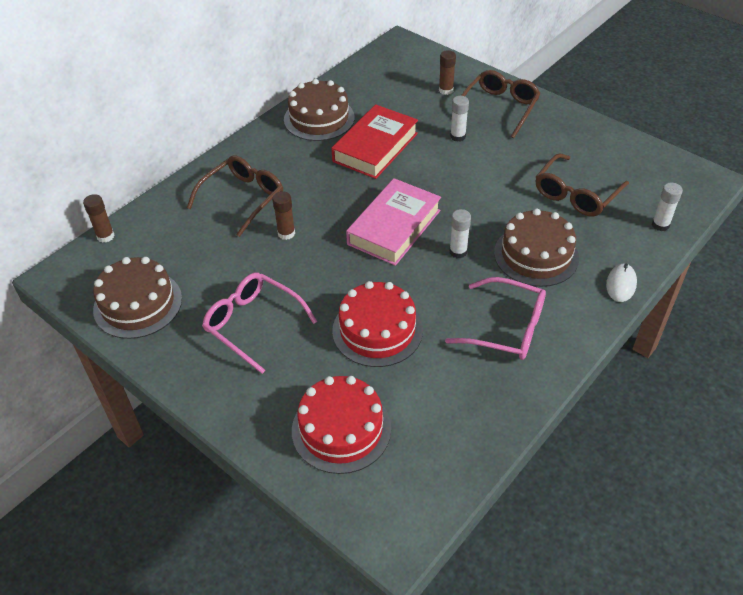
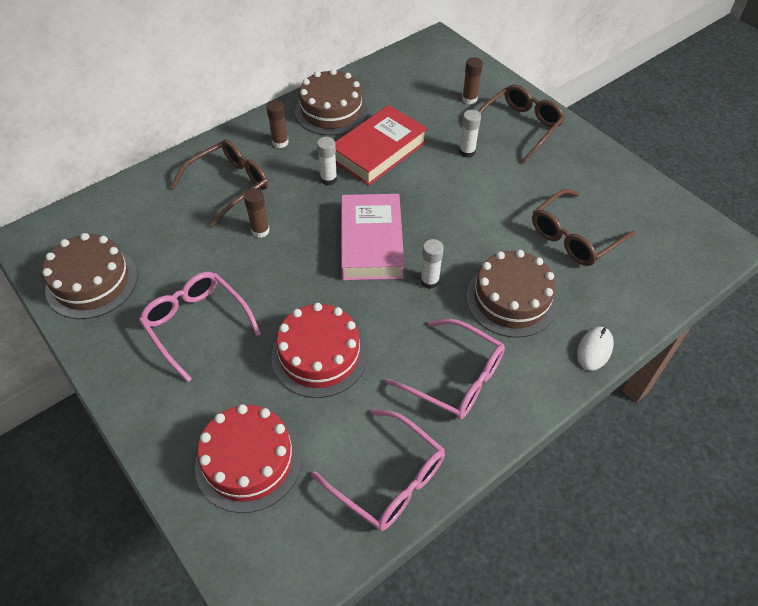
camera: 10 degrees right, 5 degrees up
(105, 236) = (85, 204): brown glue stick -> brown glue stick (280, 142)
(394, 227) = (371, 242): pink book -> pink book turned 45 degrees counterclockwise
(472, 420) = (388, 479): none -> pink glasses
(660, 225) = (657, 288): white glue stick -> white glue stick (328, 179)

